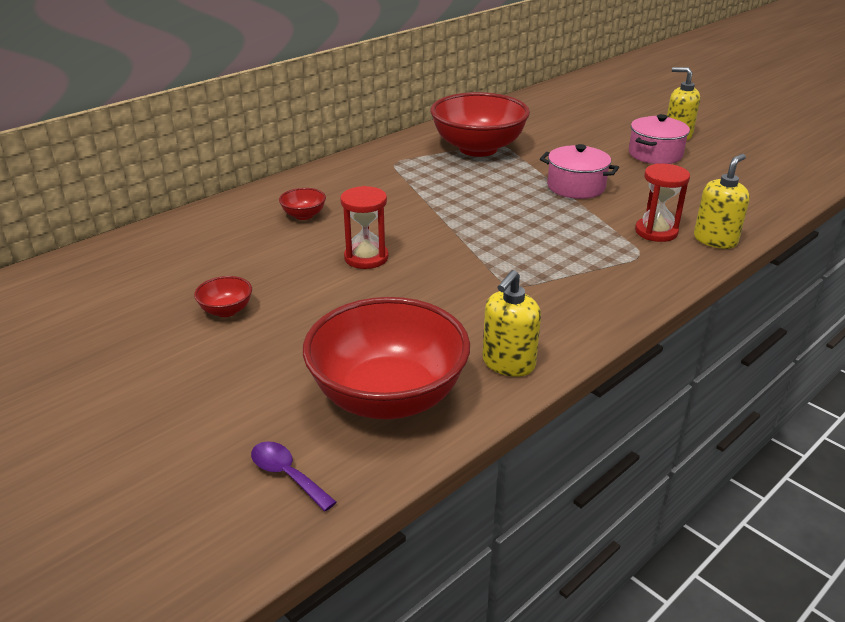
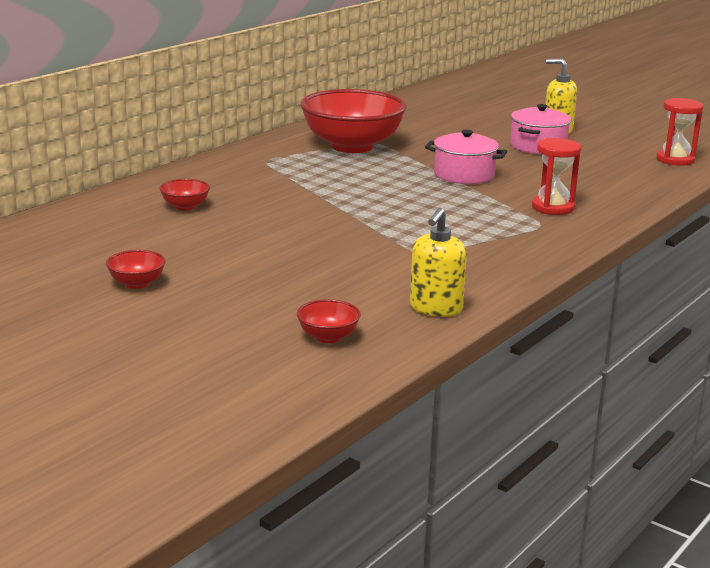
camera: 10 degrees left, 10 degrees down
(287, 475) = (252, 393): purple spoon -> none
(366, 258) = (266, 238): red hourglass -> red hourglass (675, 159)
(388, 397) = (328, 337): red bowl -> red bowl, size x0.41
(715, 240) = (611, 211): yellow soap dispenser -> none

